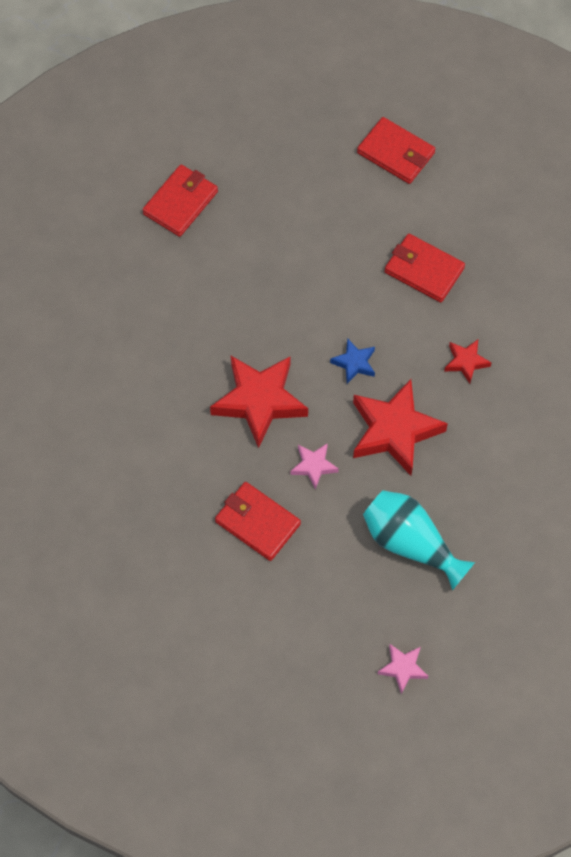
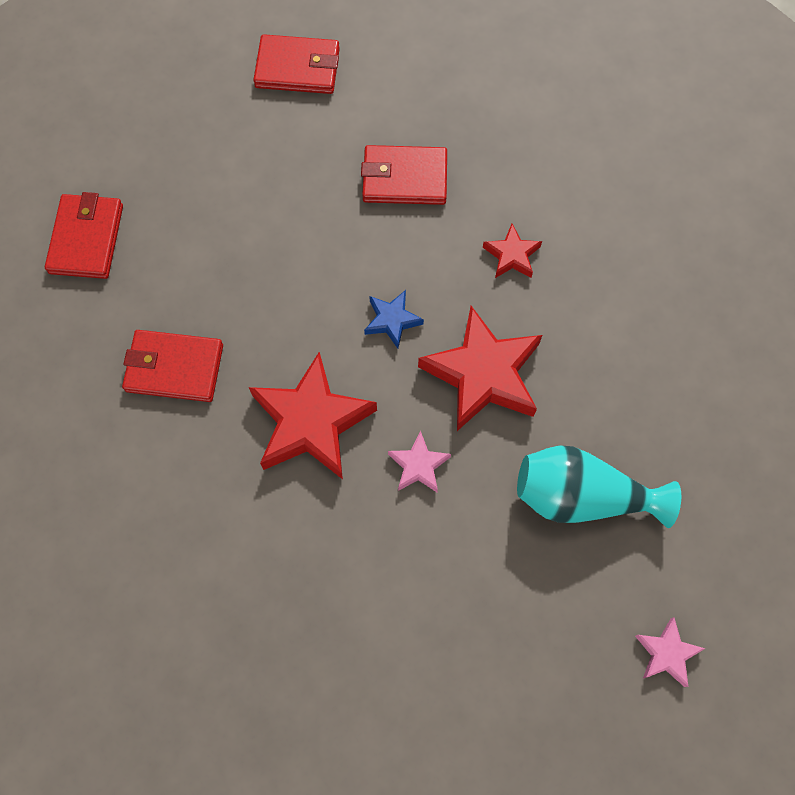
camera: 30 degrees left, 5 degrees up
(257, 523) = (394, 571): red wallet -> red wallet (174, 368)

